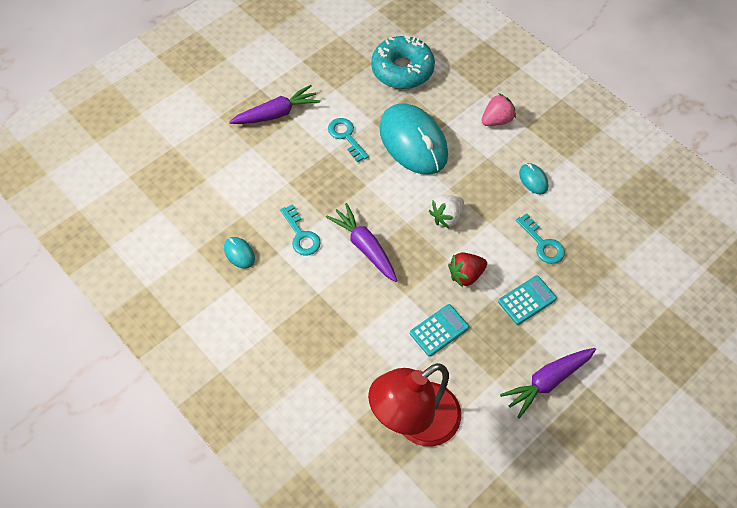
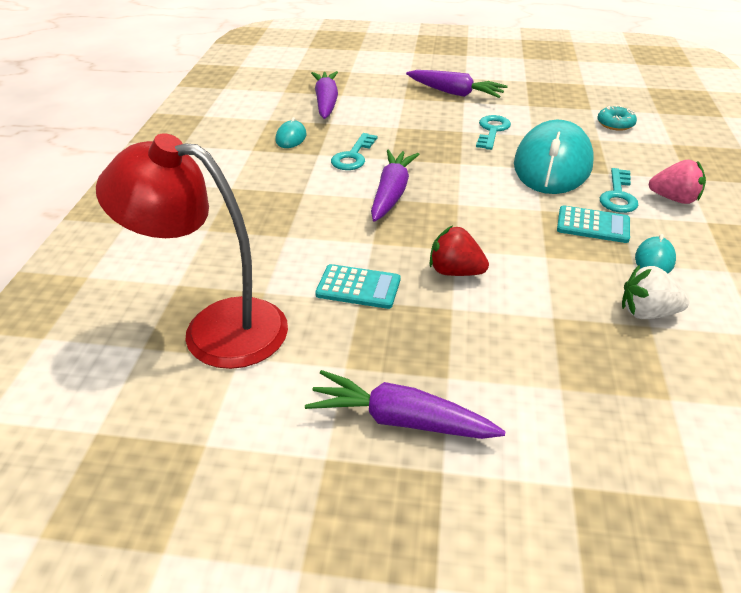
camera: 50 degrees right, 20 degrees down
(208, 197) = (326, 102): none -> purple carrot
(402, 69) = (615, 124): turquoise donut -> turquoise donut, size x0.47
(446, 217) = (504, 224): white strawberry -> white strawberry (647, 313)
(527, 300) = (492, 337): turquoise calculator -> turquoise calculator (593, 225)
(542, 243) = (587, 310): turquoise key -> turquoise key (618, 195)

